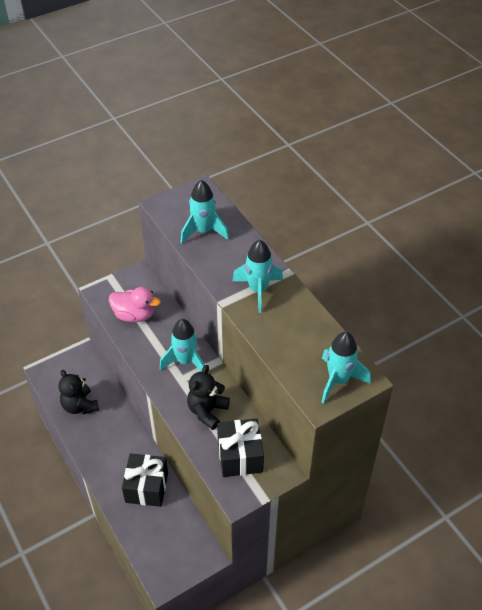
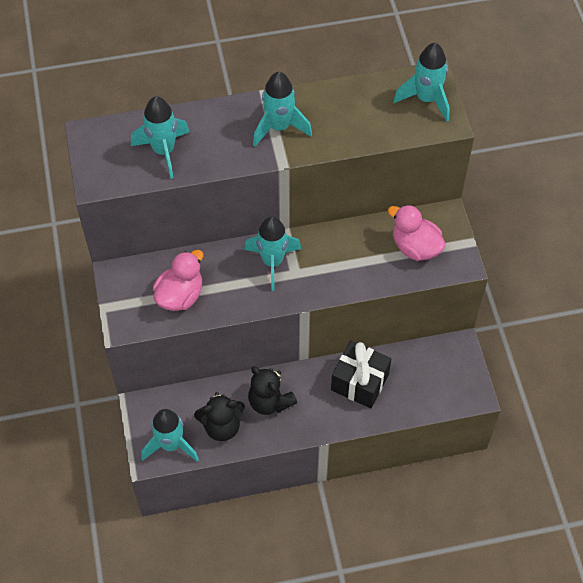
camera: 70 degrees left, 10 degrees up
(56, 380) = (171, 445): none -> turquoise rocket
(207, 411) = (348, 260): black teddy bear -> black teddy bear (270, 401)
(240, 456) = (415, 247): black gift -> pink duck

